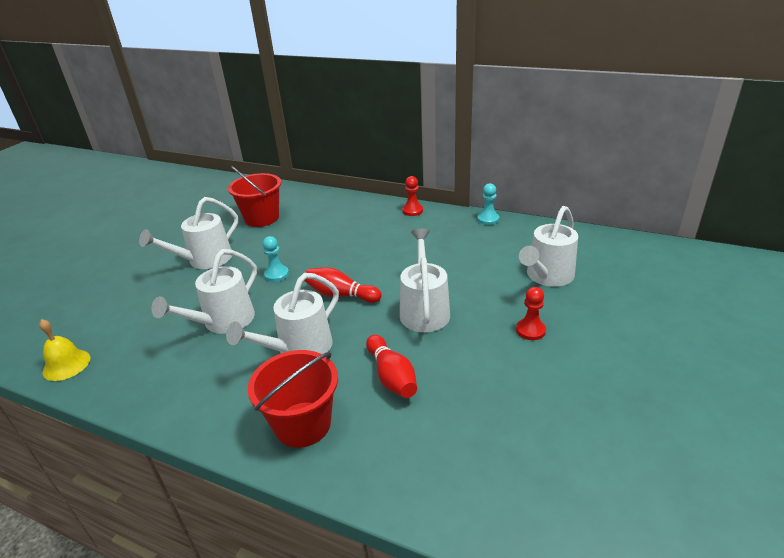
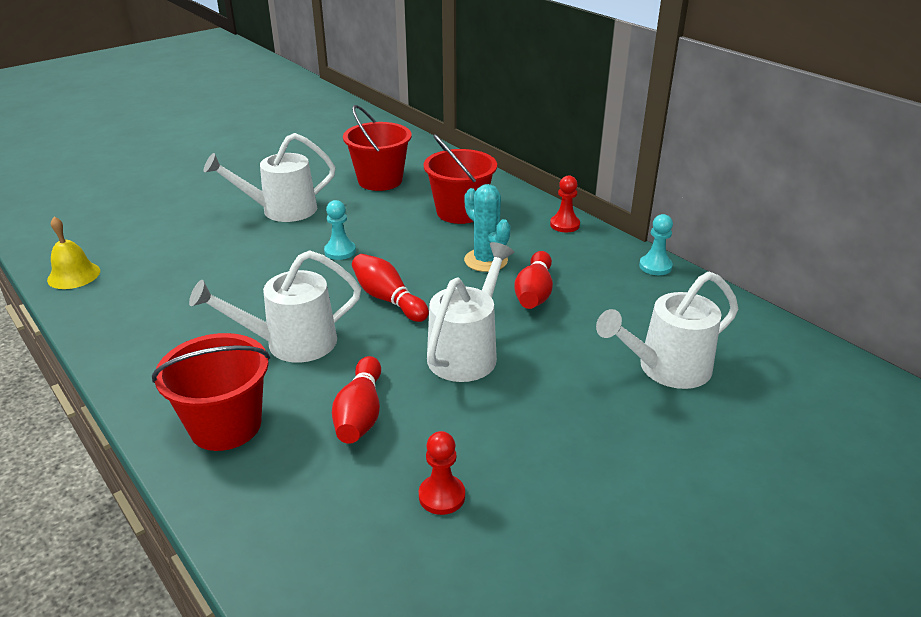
camera: 25 degrees right, 0 degrees up
(223, 322) = (242, 285): white watering can -> none
(338, 223) = (460, 212): none -> red bucket
(383, 248) = (486, 260): none -> turquoise cactus
(432, 258) = (534, 293): none -> red bowling pin
(530, 330) = (576, 428): red pawn -> red pawn (442, 496)

